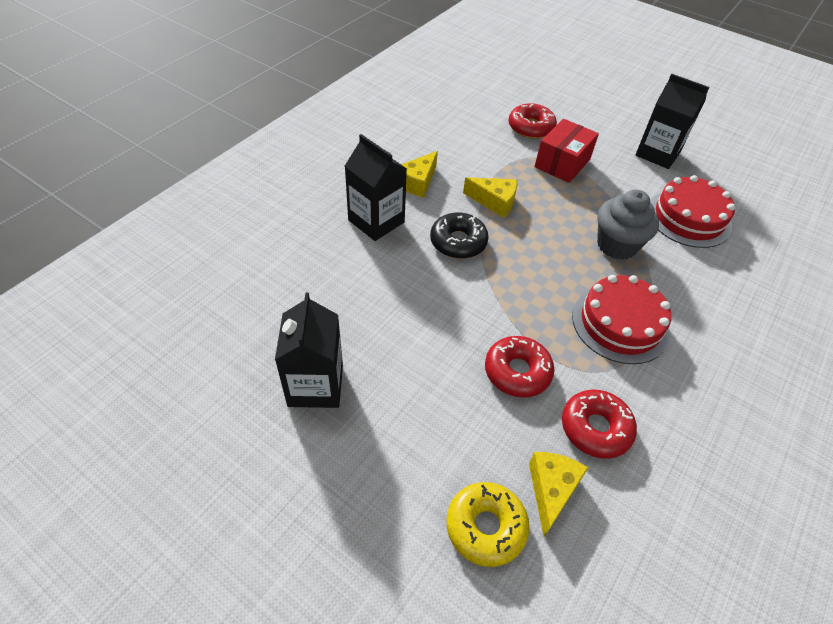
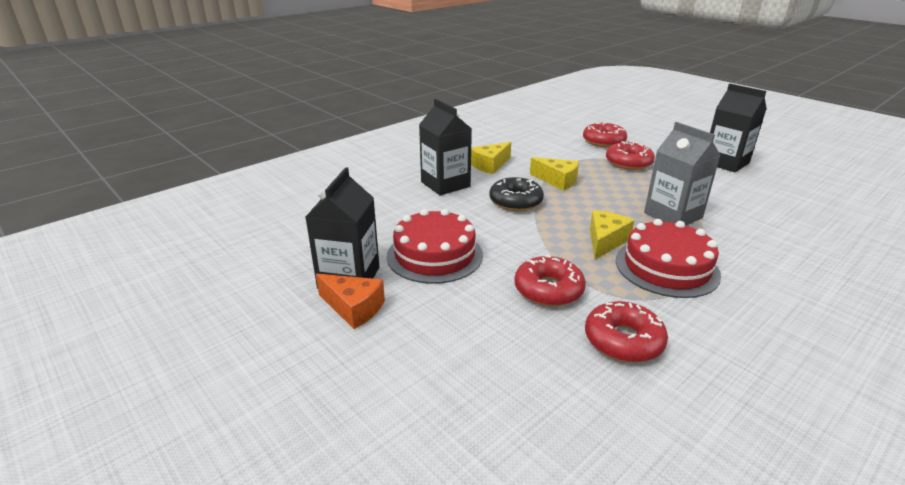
camera: 15 degrees right, 20 degrees down
(334, 428) = (353, 308): none -> orange cheese
(485, 527) = (479, 402): yellow donut -> none
(551, 490) = (562, 383): yellow cheese -> yellow cheese (605, 241)
(562, 163) = (628, 163): red box -> red donut
(616, 245) = (673, 215): grey cupcake -> grey carton
(688, 218) = (753, 204): red cake -> red cake (434, 255)

